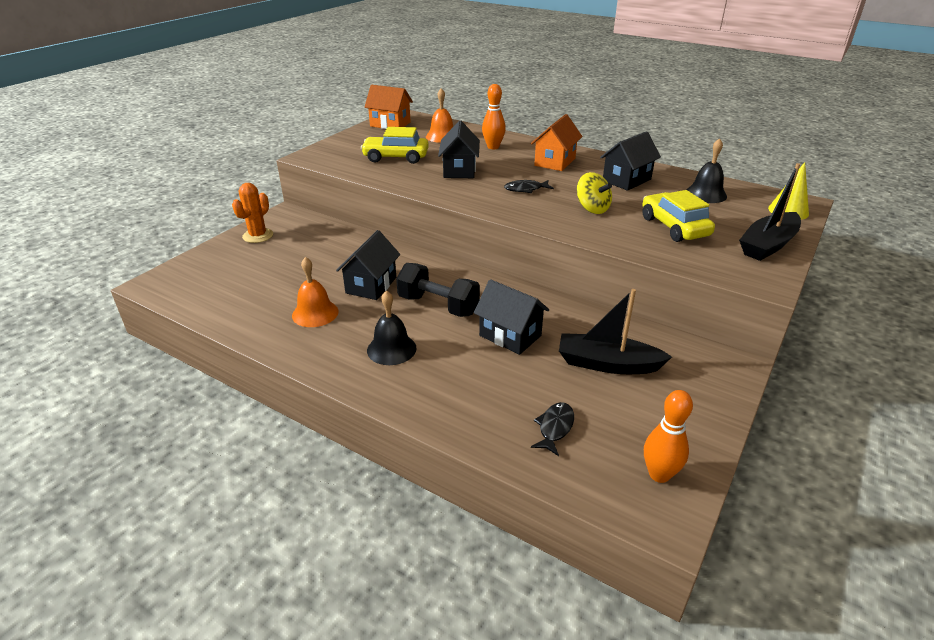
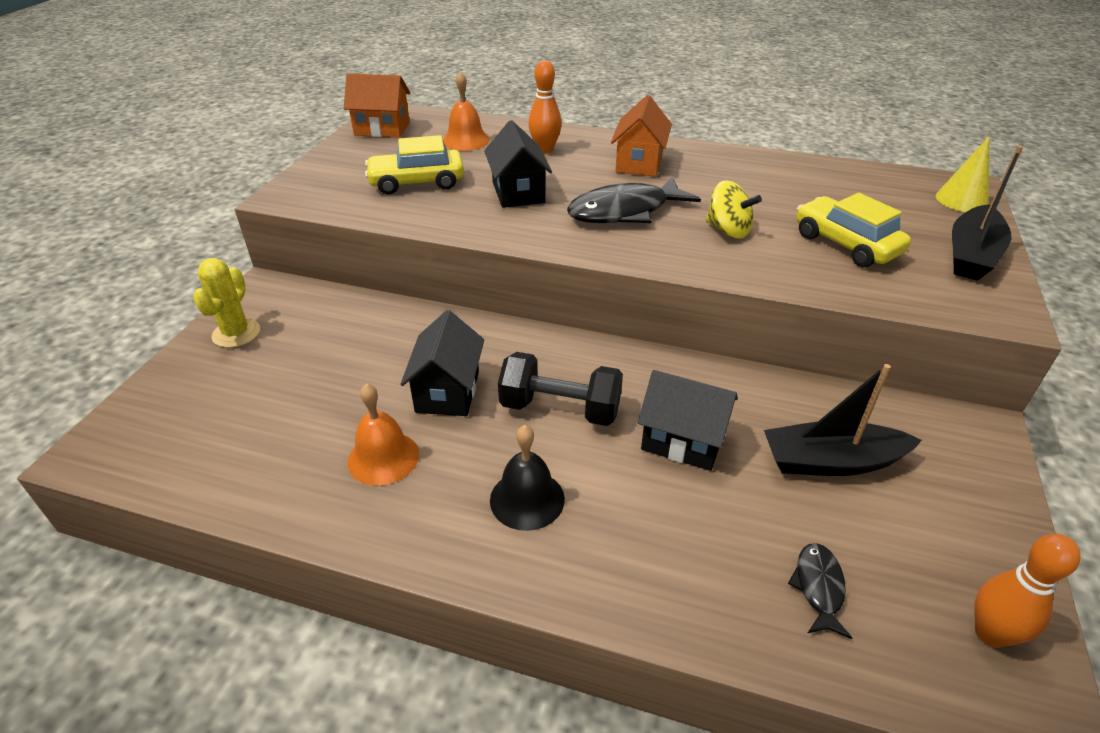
camera: 15 degrees left, 5 degrees up
(258, 236) = (236, 333): orange cactus -> yellow cactus
(525, 189) = (624, 211): black fish -> black fish, size x1.98
(626, 180) = (745, 180): black house -> none
(706, 194) = (853, 188): black bell -> none

